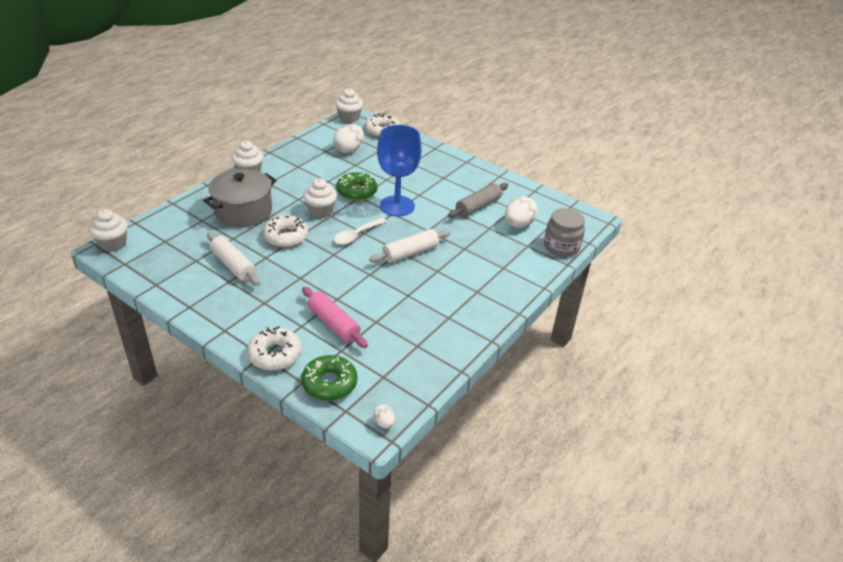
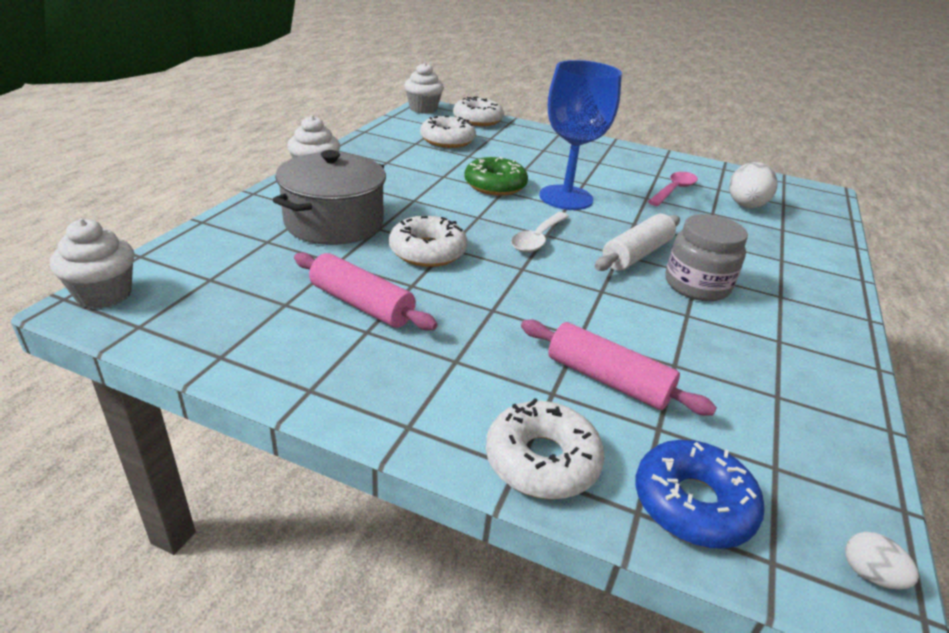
camera: 15 degrees left, 5 degrees down
(233, 265) = (361, 304): white rolling pin -> pink rolling pin
(320, 211) = (459, 213): white cupcake -> none
(329, 383) = (692, 504): green donut -> blue donut
(349, 150) = (447, 140): white egg -> white donut
(478, 207) = (674, 190): grey rolling pin -> pink spoon
(561, 246) = (825, 226): grey jar -> grey jar (697, 285)

